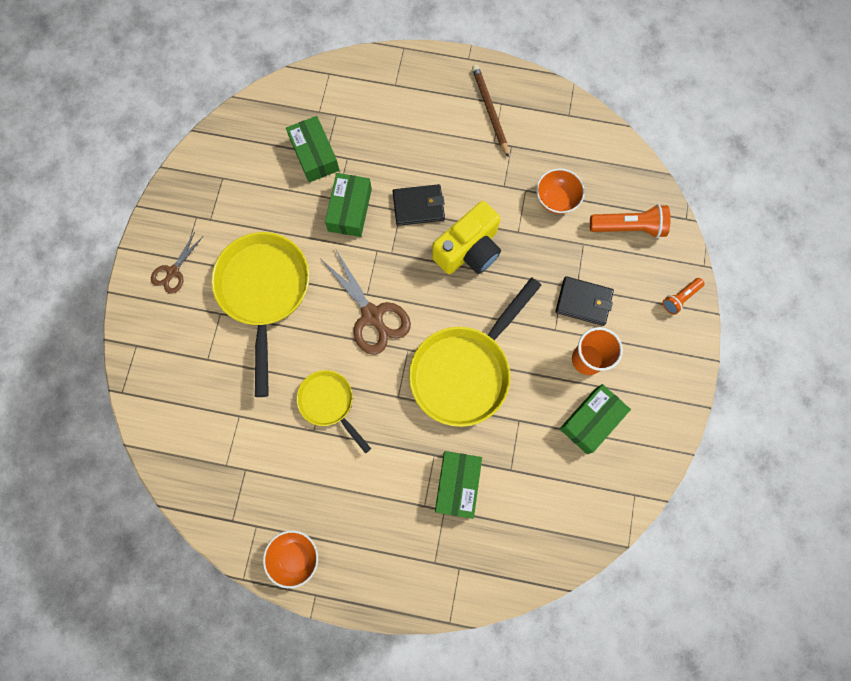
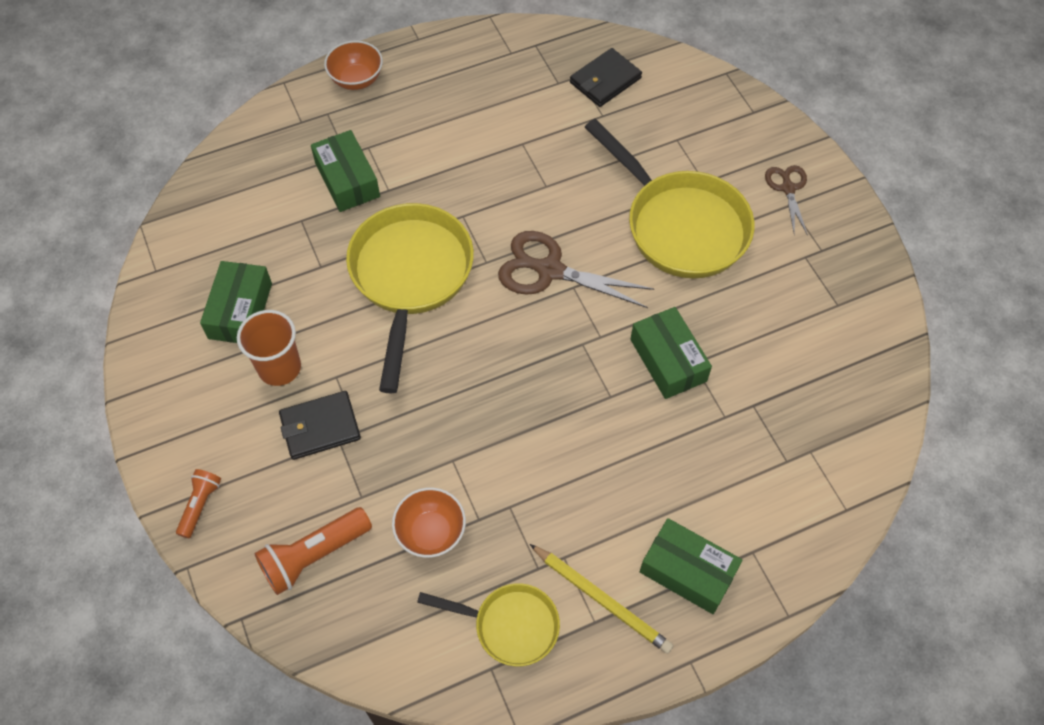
camera: 145 degrees right, 15 degrees down
(295, 557) = (458, 52): orange bowl -> orange bowl (356, 79)
(314, 155) = (765, 395): green box -> green box (687, 571)
(329, 403) = (526, 172): yellow pan -> yellow pan (510, 625)
(418, 206) = (593, 414): black wallet -> black wallet (605, 80)
(468, 250) = (496, 401): yellow camera -> none
(489, 111) = (602, 599): brown pencil -> yellow pencil

